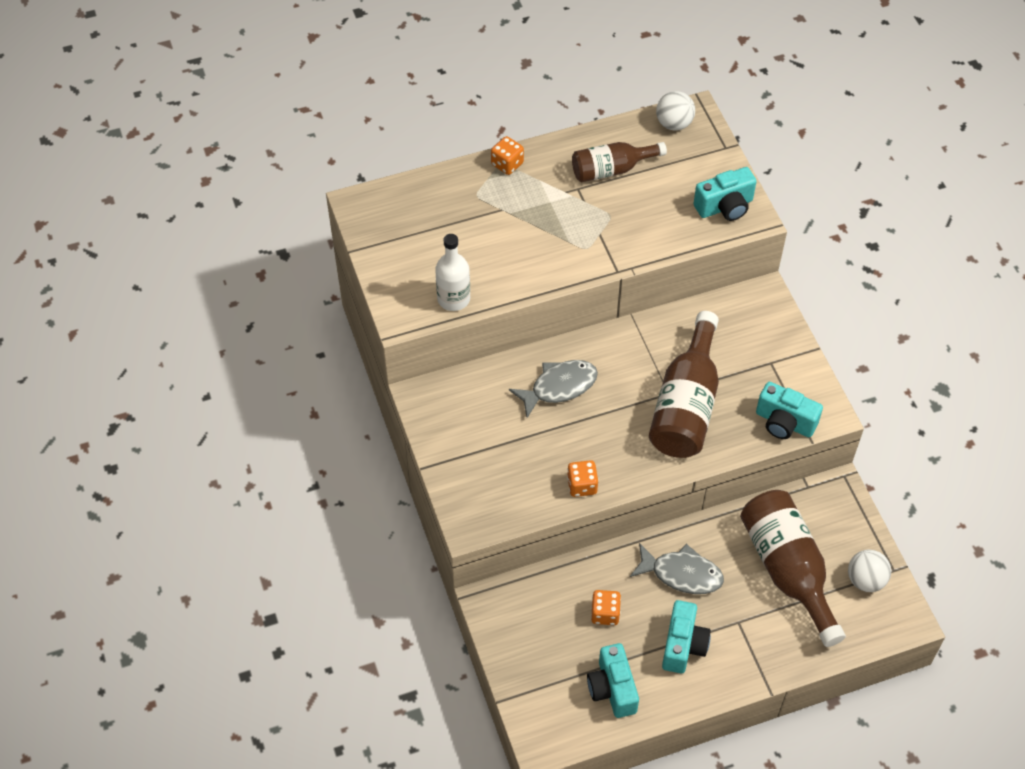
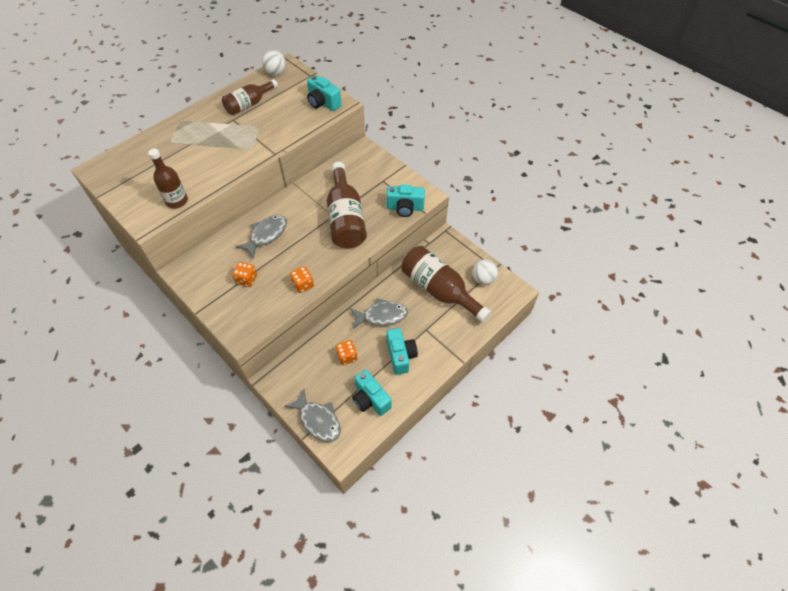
camera: 25 degrees left, 0 degrees up
(453, 299) = (177, 201): white bottle -> brown bottle
(507, 164) = (184, 120): orange dice -> orange dice (246, 279)
(528, 686) = (318, 420): none -> grey fish
(725, 207) = (323, 103): turquoise camera -> turquoise camera turned 90 degrees clockwise

